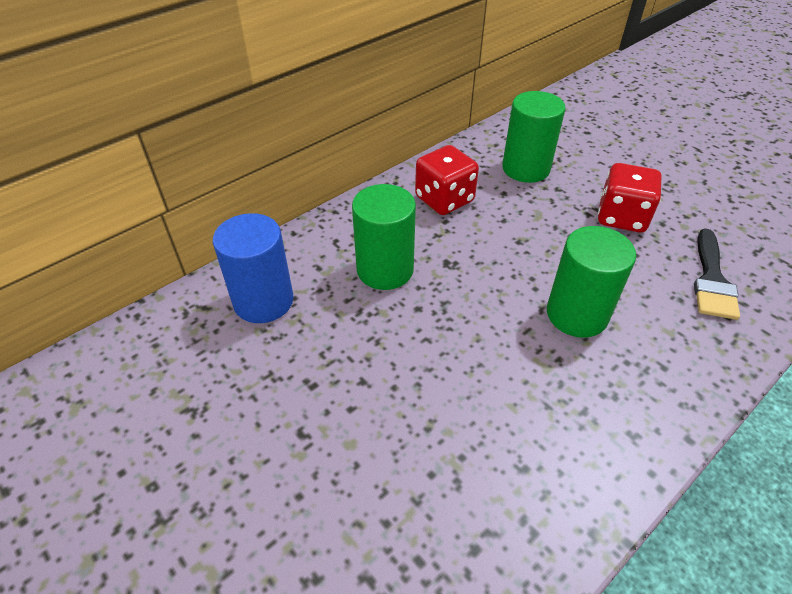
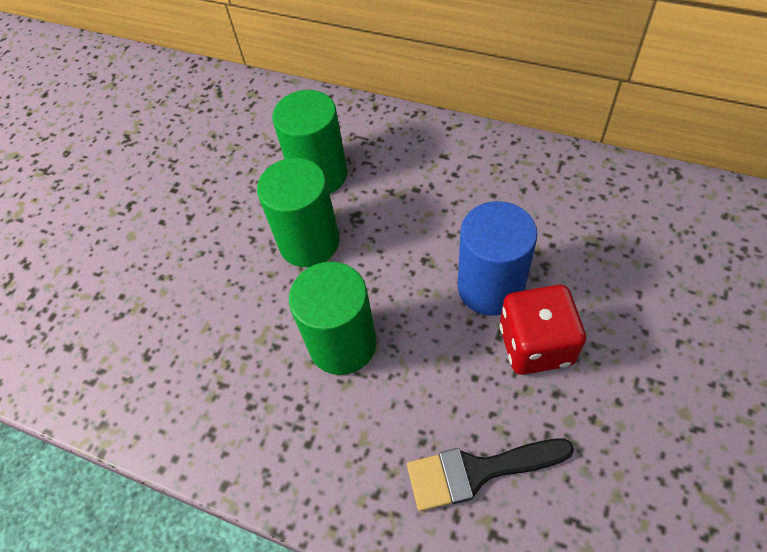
camera: 70 degrees right, 10 degrees up
(263, 301) = (241, 120): blue cylinder -> blue cylinder (490, 287)
(444, 199) = (449, 175): red dice -> none
(526, 168) = (560, 222): green cylinder -> green cylinder (309, 242)

